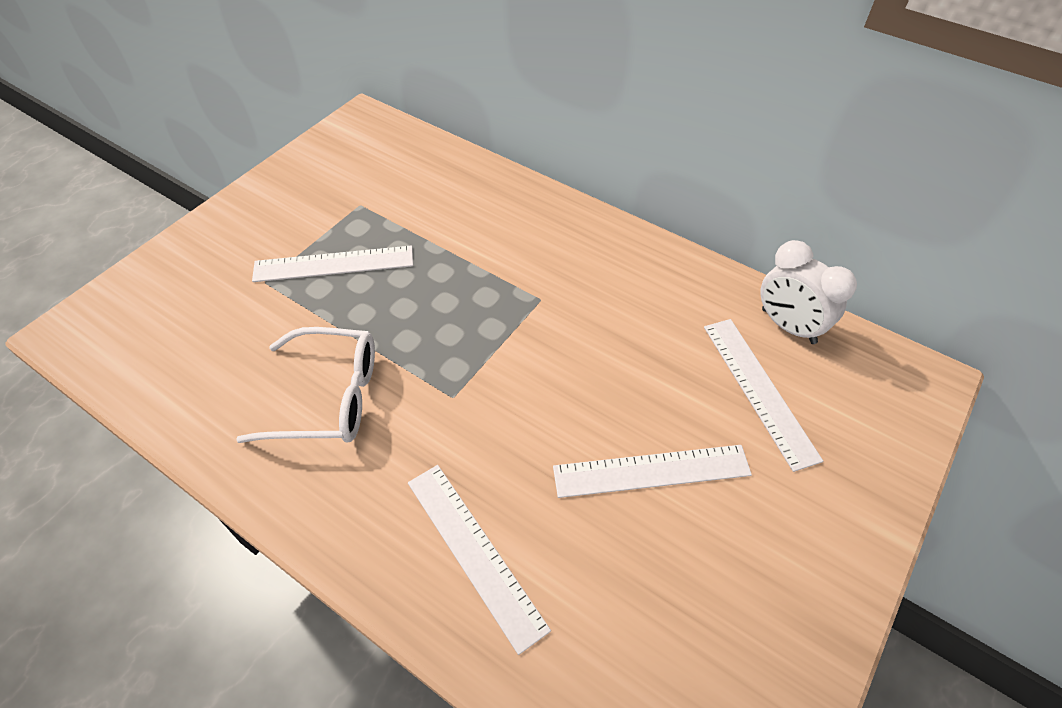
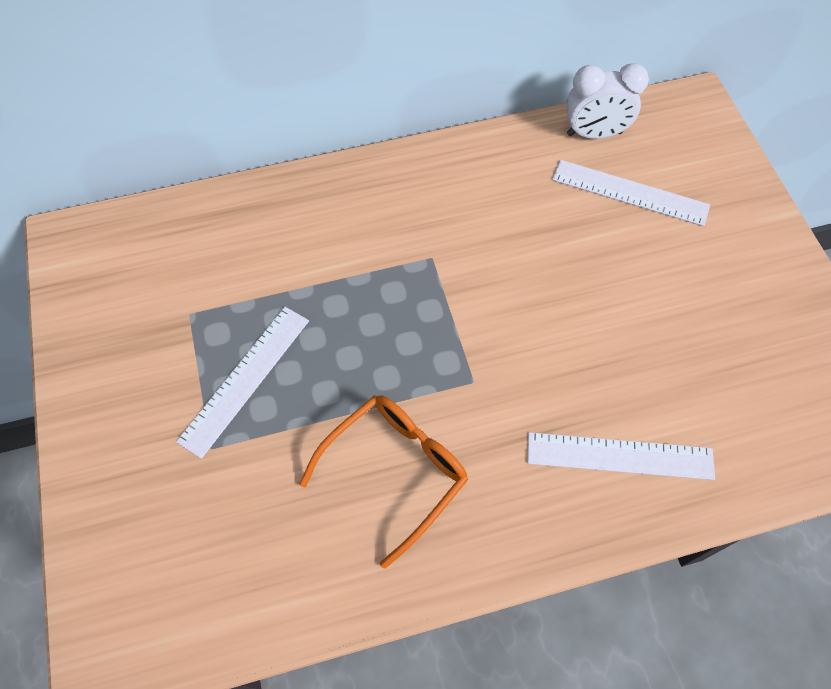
camera: 50 degrees left, 10 degrees up
(327, 397) = (394, 472): white glasses -> orange glasses
(651, 471) = (641, 302): white ruler -> none

